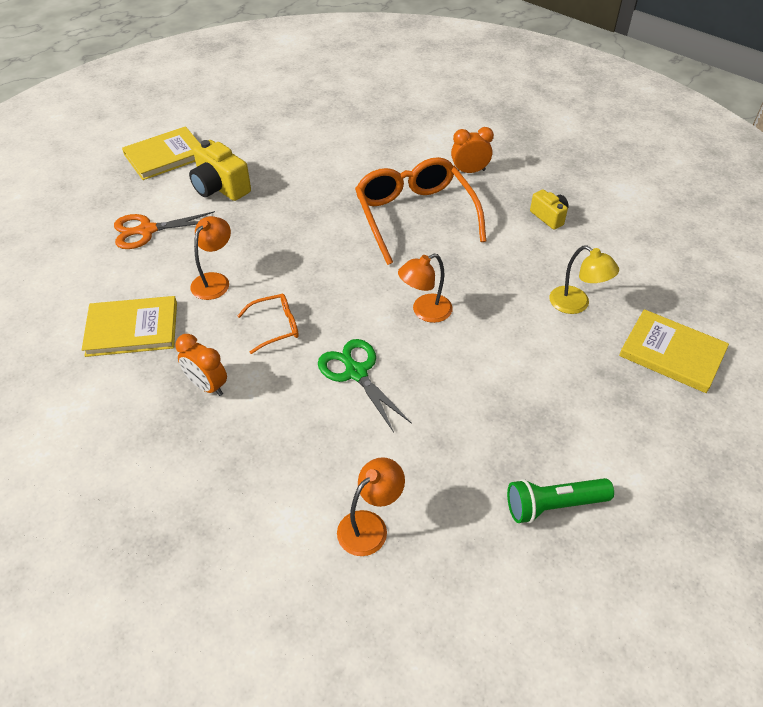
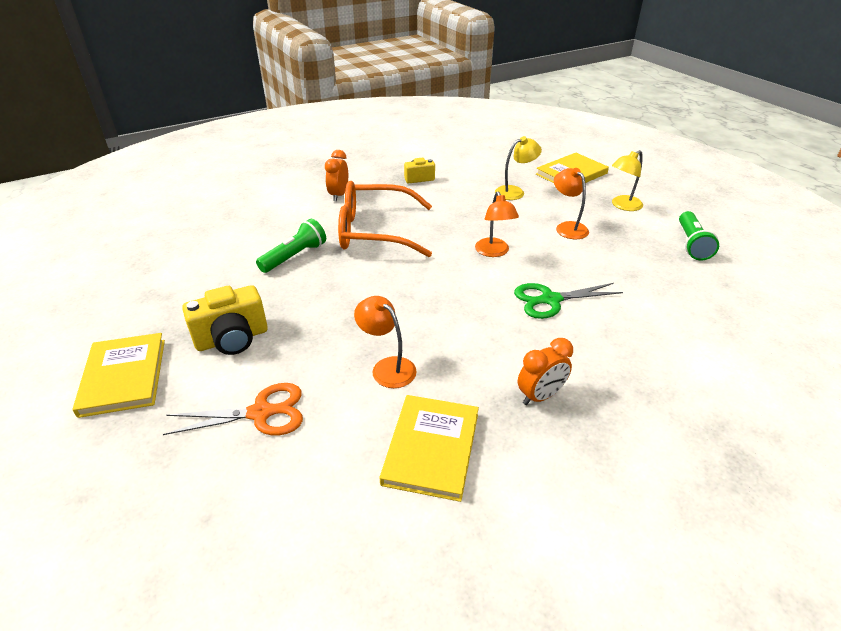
camera: 70 degrees left, 10 degrees down
(147, 230) = (261, 413): orange scissors -> orange scissors turned 105 degrees counterclockwise
(276, 327) = (476, 336): orange glasses -> none
(344, 180) = (295, 256): none -> green flashlight
(370, 525) = (711, 325): orange lamp -> orange lamp (567, 227)
(614, 419) = (622, 206): none -> yellow lamp

